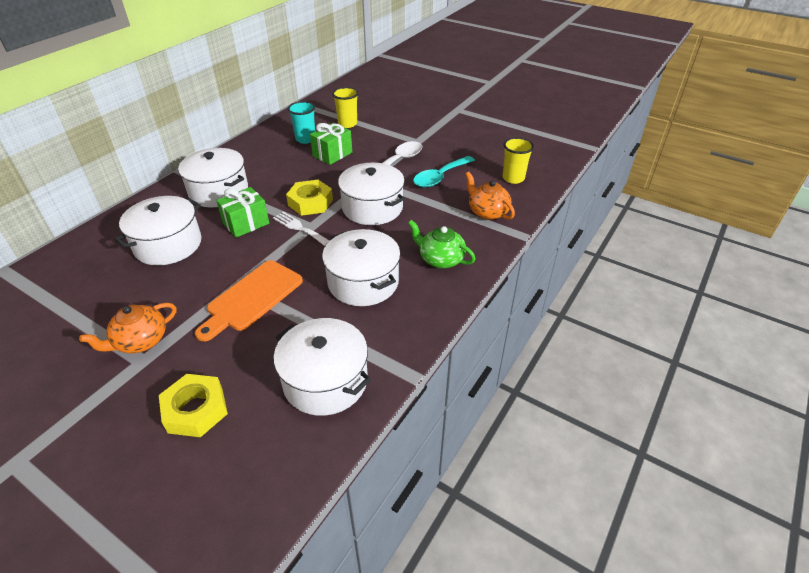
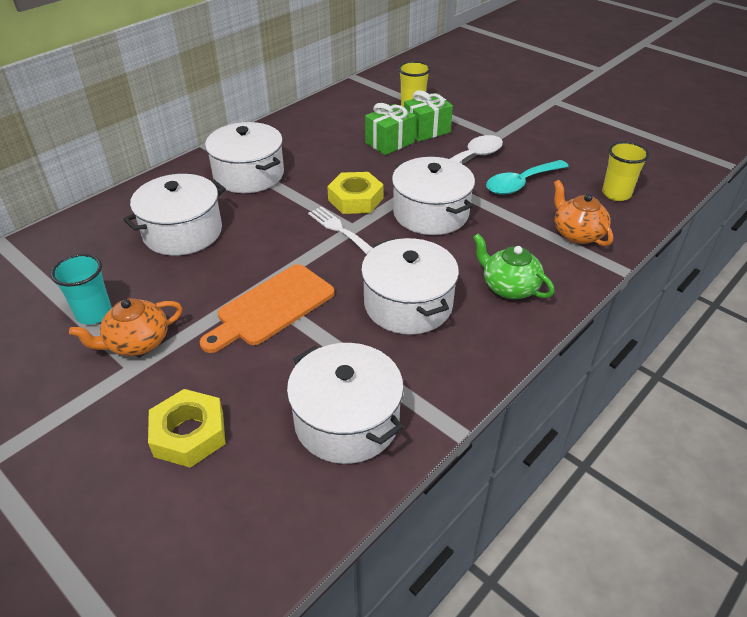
camera: 10 degrees right, 0 degrees up
(246, 223) = (276, 216): green gift -> green gift (426, 130)
(305, 139) = (359, 121): turquoise cup -> turquoise cup (94, 314)

